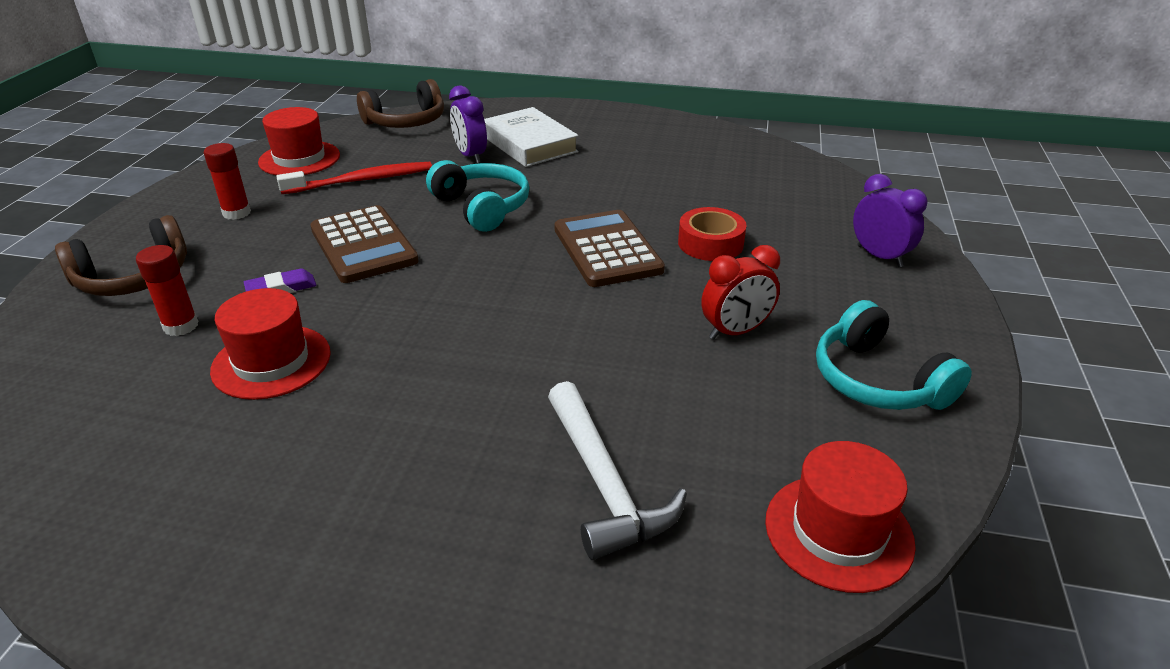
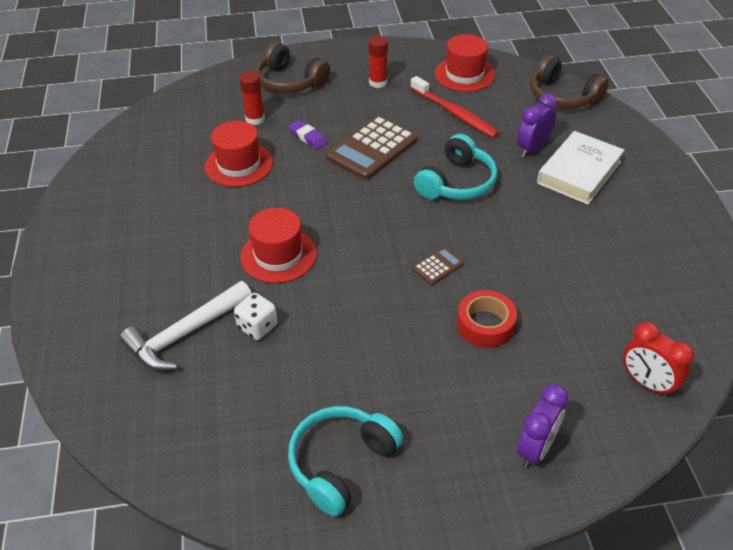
camera: 70 degrees right, 10 degrees up
(607, 250) = (438, 266): brown calculator -> brown calculator, size x0.47
(628, 406) = (257, 327): none -> white dice
(735, 331) = (365, 365): red clock -> red clock (647, 383)
(838, 532) = (176, 455): red hat -> red hat (278, 255)

